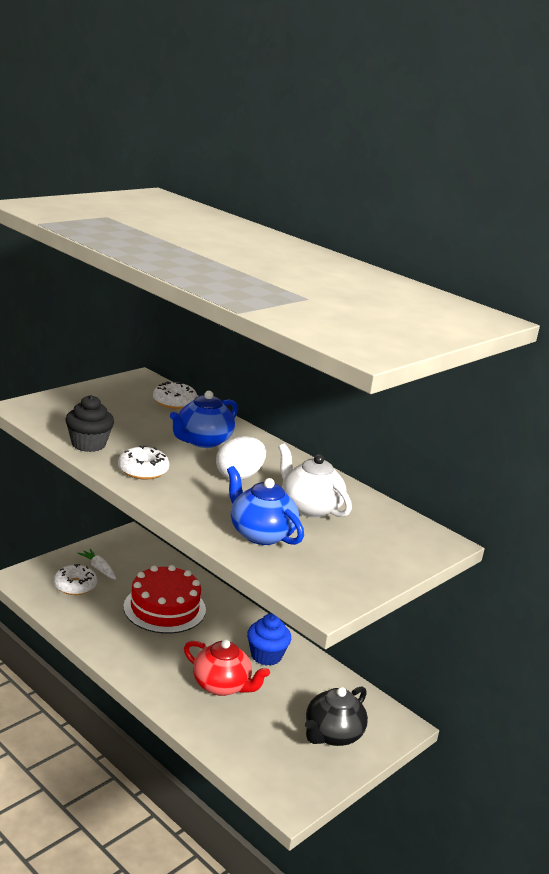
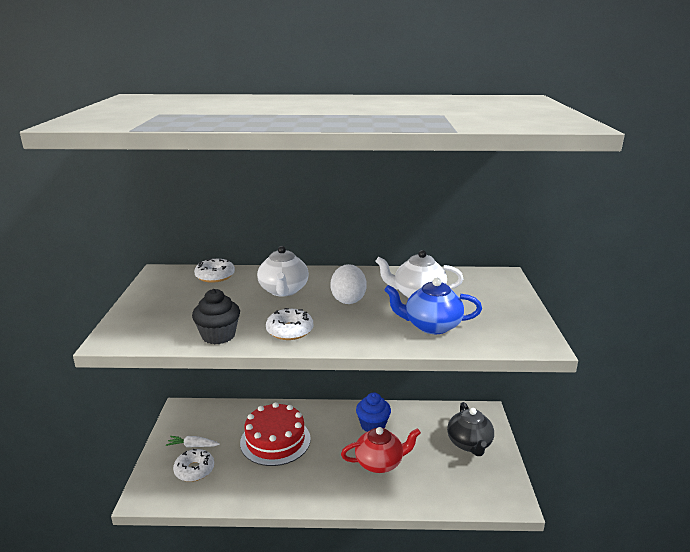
camera: 40 degrees left, 0 degrees up
(202, 441) = (283, 290): blue teapot -> white teapot

